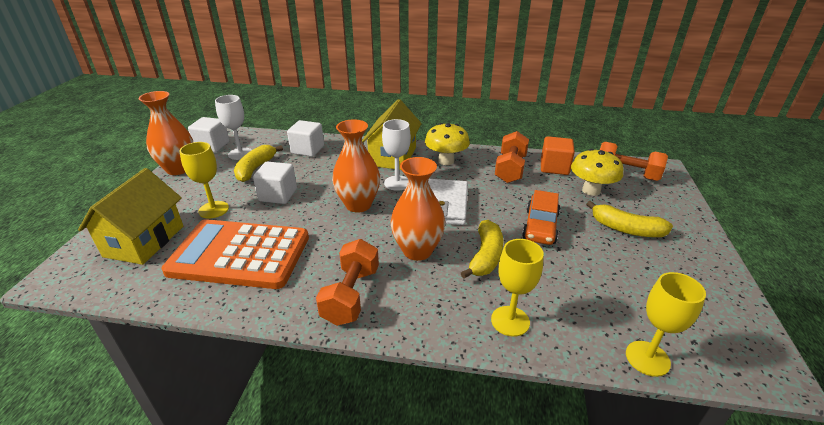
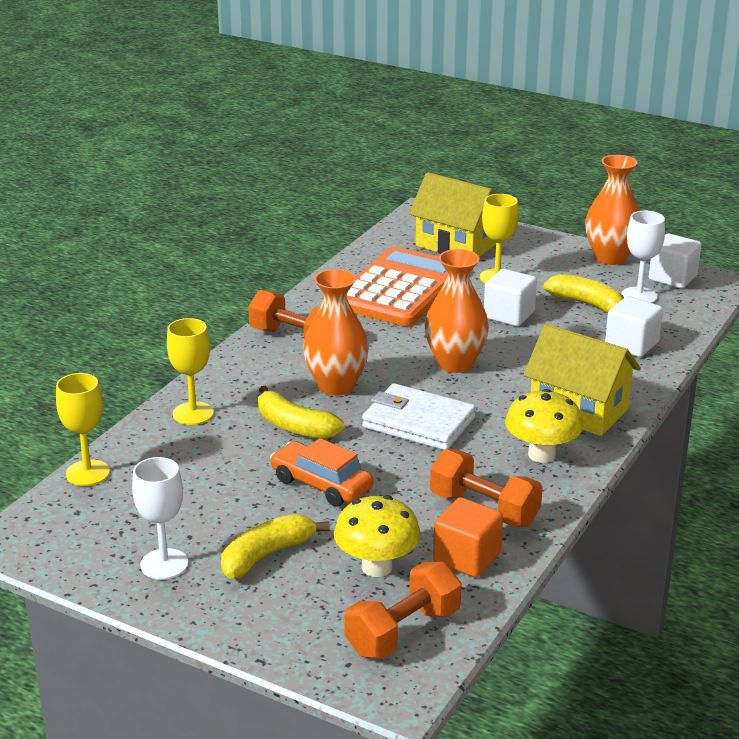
camera: 110 degrees right, 5 degrees down
(397, 183) = (494, 400): white goblet -> white goblet (164, 564)

